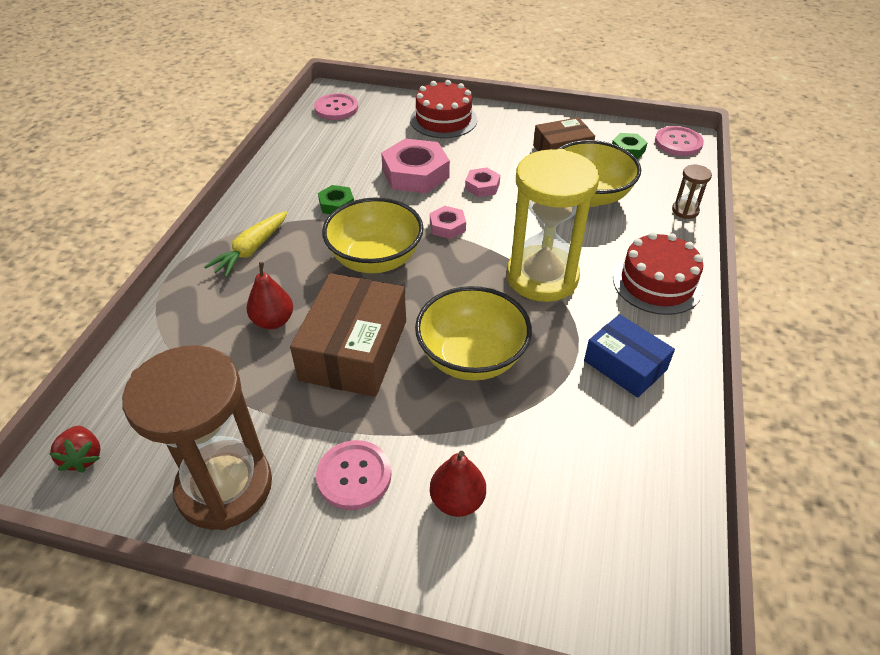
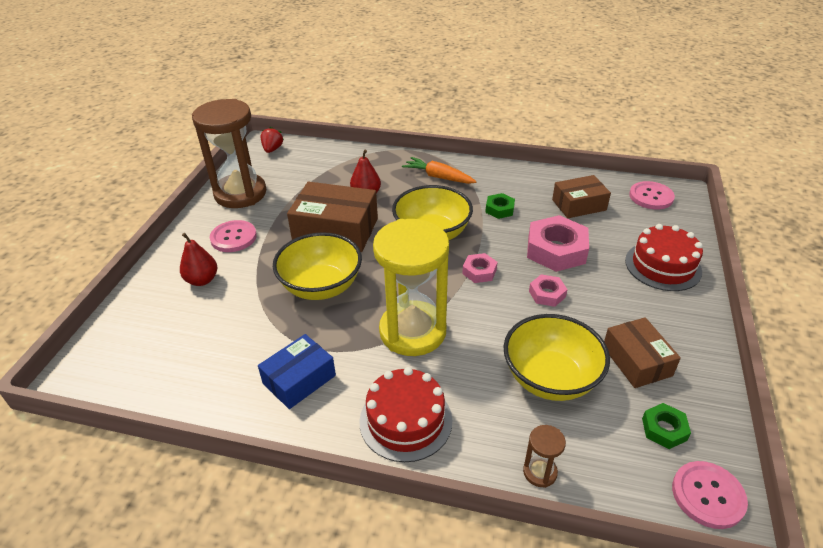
camera: 90 degrees right, 5 degrees down
(83, 457) = (272, 149): red strawberry -> red strawberry turned 120 degrees clockwise
(251, 250) = (438, 177): yellow carrot -> orange carrot
(340, 151) = (579, 205): none -> brown box

